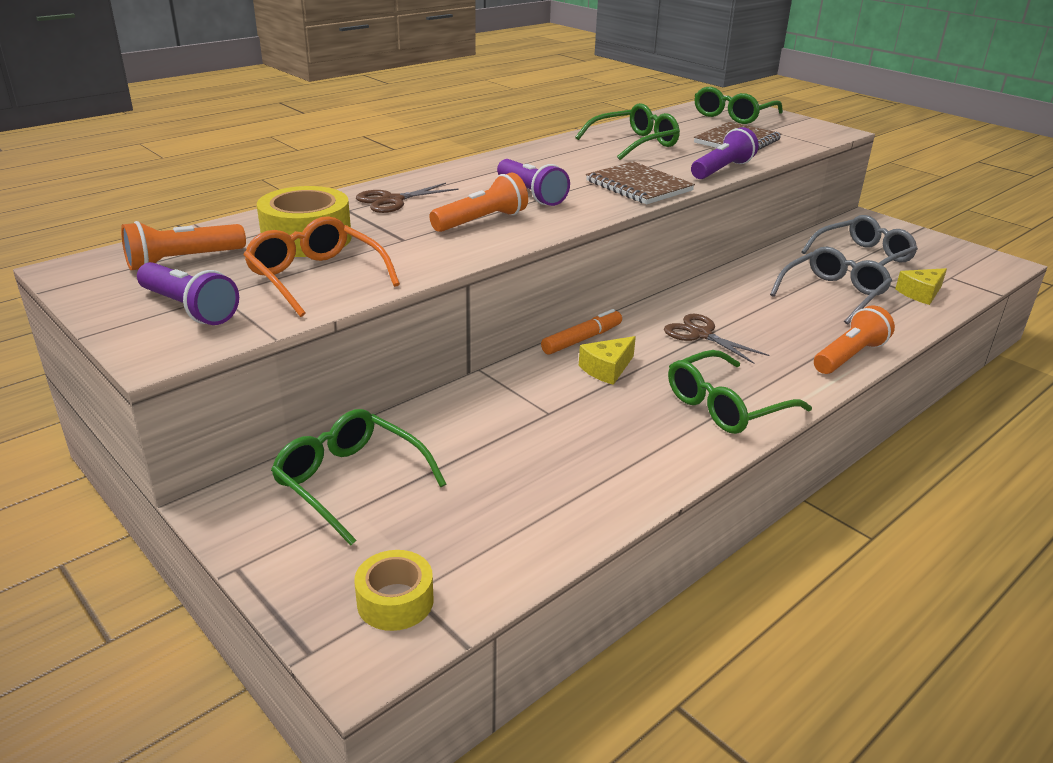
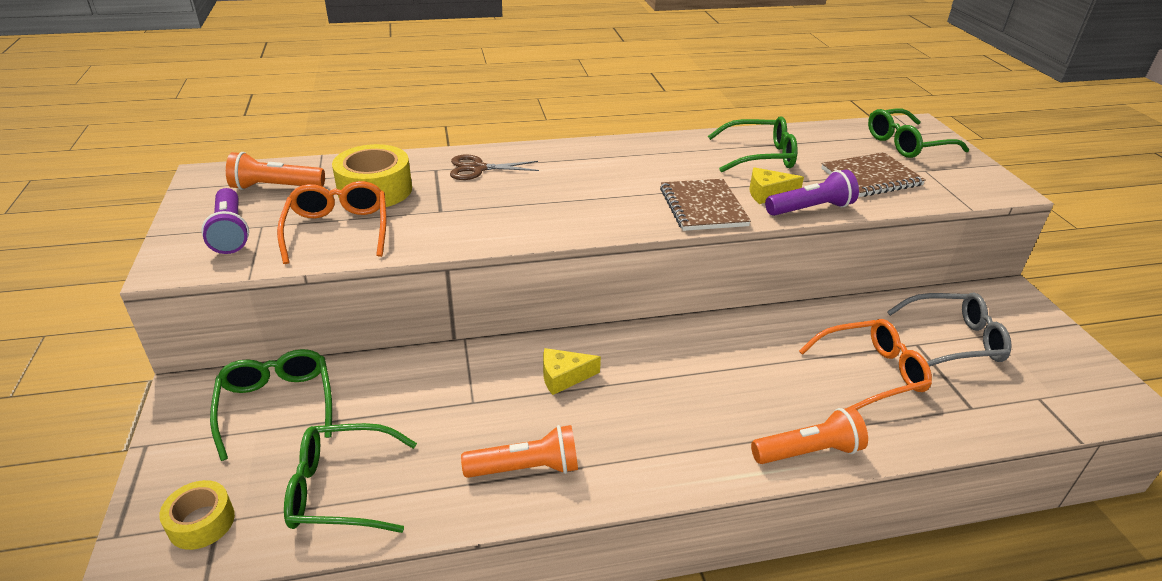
camera: 30 degrees right, 5 degrees up
(481, 221) = (520, 209): orange flashlight -> orange flashlight (526, 468)
(531, 194) = (595, 191): purple flashlight -> none
(582, 339) = (574, 339): orange marker -> none
(701, 334) = (685, 372): brown scissors -> none
(726, 406) = (627, 457): green glasses -> green glasses (341, 489)
(833, 294) = (870, 373): grey glasses -> orange glasses
(921, 293) = (976, 406): yellow cheese -> yellow cheese (768, 194)

